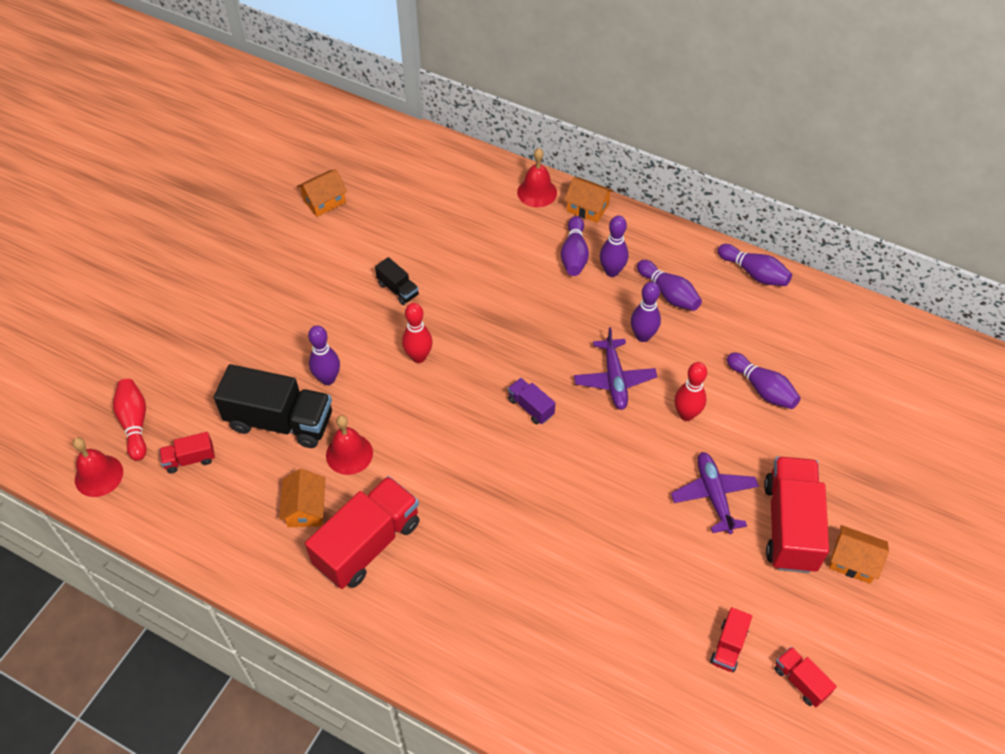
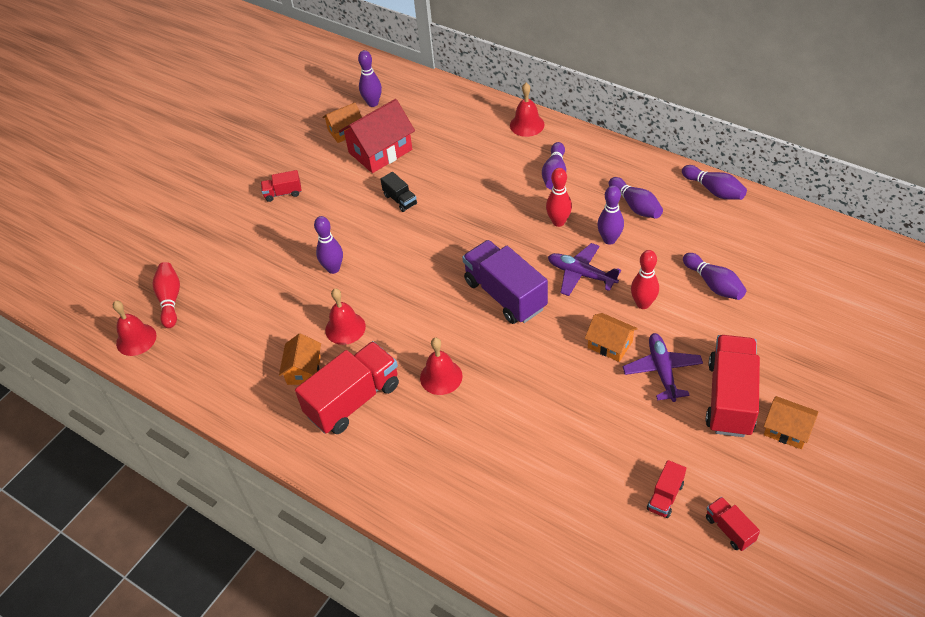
camera: 10 degrees right, 5 degrees down
(190, 459) = (212, 329): red truck -> red truck (283, 193)
(280, 421) = (290, 301): black truck -> none
(368, 227) = (380, 151): none -> red house
(418, 357) = (412, 253): red bowling pin -> red bowling pin (558, 222)
(466, 511) = (441, 377): none -> red bell
(530, 407) = (505, 295): purple truck -> purple truck, size x2.10
(587, 208) = (570, 137): orange house -> orange house (610, 344)
(612, 271) = (586, 188): purple bowling pin -> purple bowling pin (373, 103)
(614, 380) = (581, 274): purple plane -> purple plane turned 120 degrees clockwise

